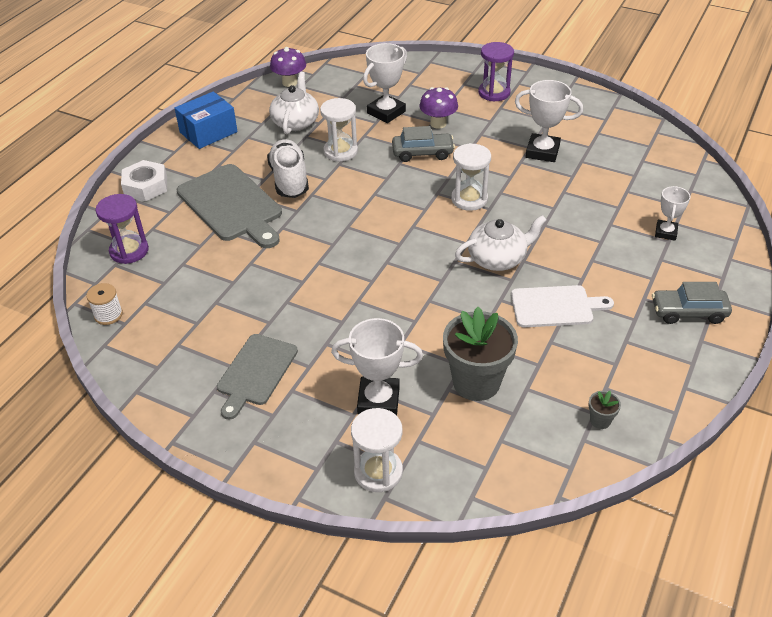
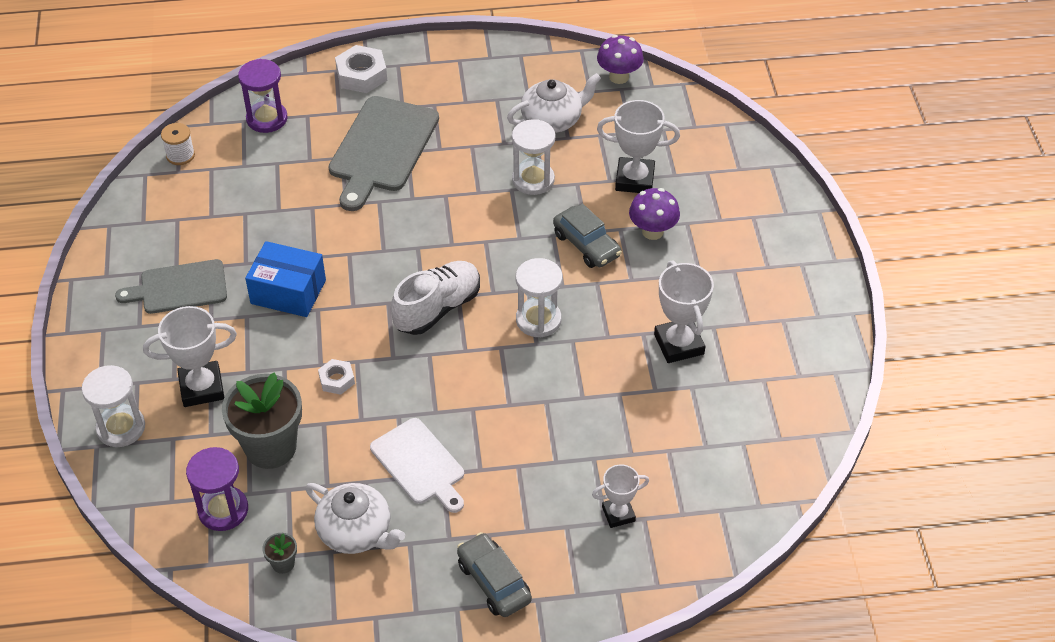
camera: 55 degrees right, 5 degrees up
(208, 132) = (479, 67): blue box -> blue box (288, 292)
(289, 180) = (454, 167): white shoe -> white shoe (437, 308)
(378, 400) = (202, 388): white trophy -> white trophy turned 75 degrees counterclockwise
(438, 318) = (337, 380): none -> white nut
(494, 93) = (759, 251): purple hourglass -> purple hourglass (223, 510)
(498, 259) = (459, 386): white teapot -> white teapot (356, 532)

